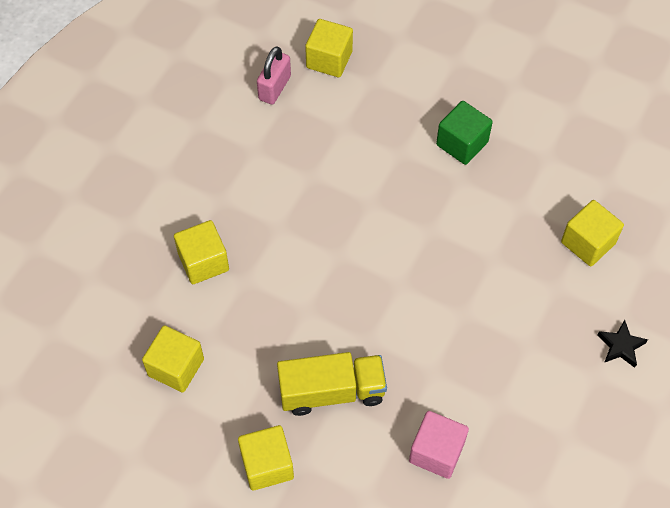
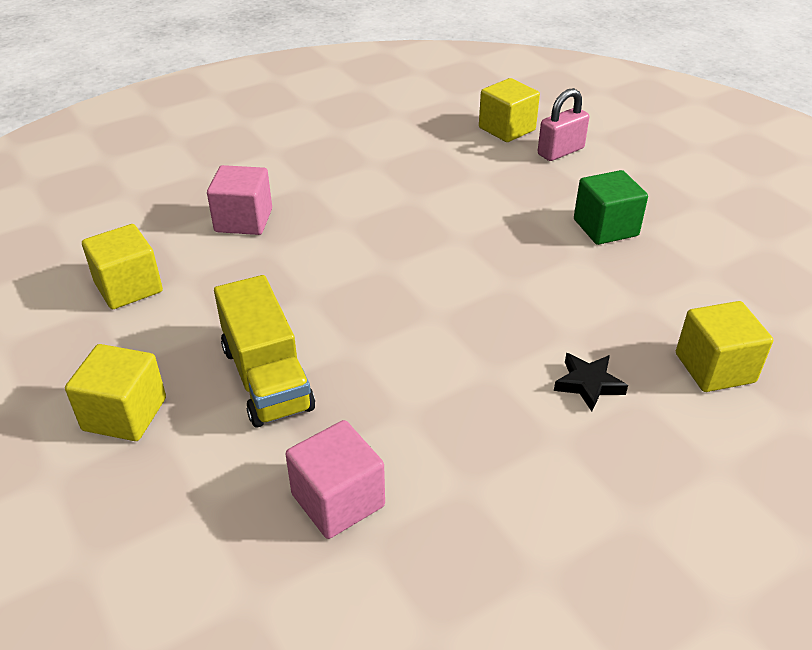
camera: 30 degrees right, 20 degrees down
(203, 262) = (243, 220): yellow cube -> pink cube
(274, 88) = (435, 131): pink padlock -> pink padlock (560, 151)
(332, 391) = (267, 378): yellow truck -> yellow truck turned 45 degrees clockwise
(621, 346) = (698, 499): black star -> black star (588, 384)

